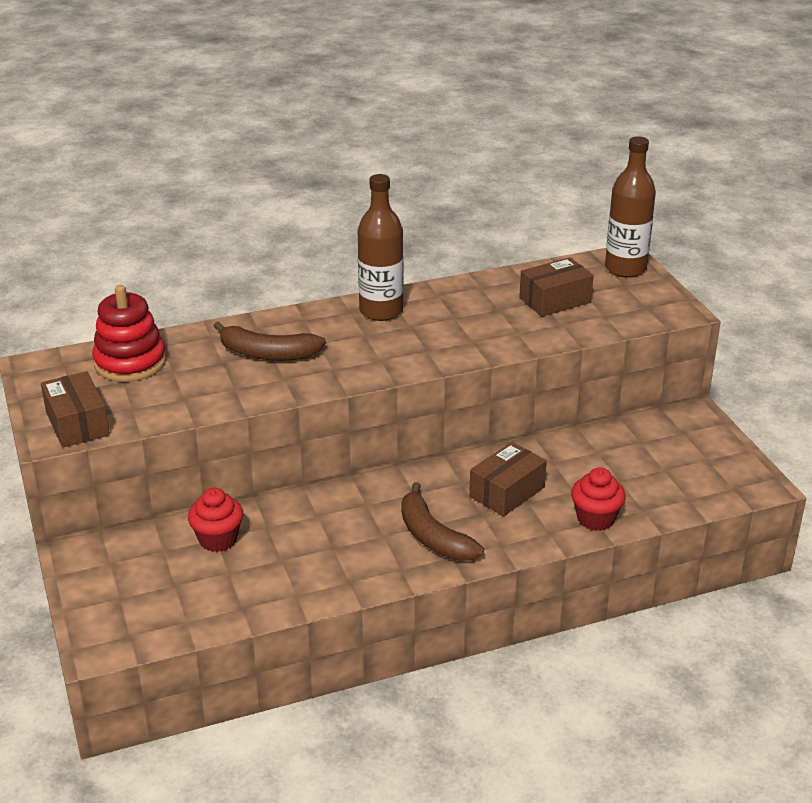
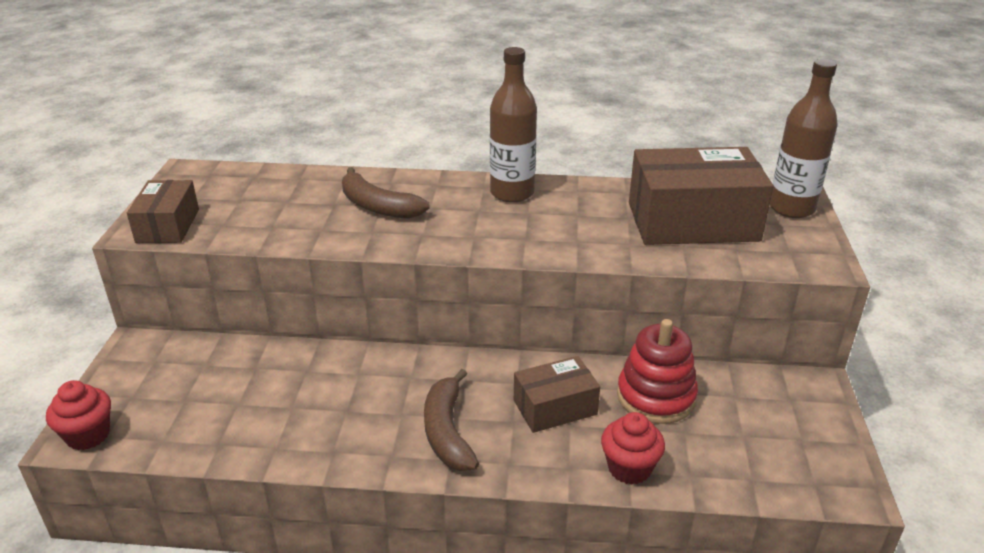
camera: 25 degrees right, 0 degrees up
(130, 362) = (260, 186): red stacking toy -> red stacking toy (656, 397)
(218, 539) = (255, 369): red cupcake -> red cupcake (88, 435)
(555, 300) = (692, 222): brown box -> brown box, size x1.81

